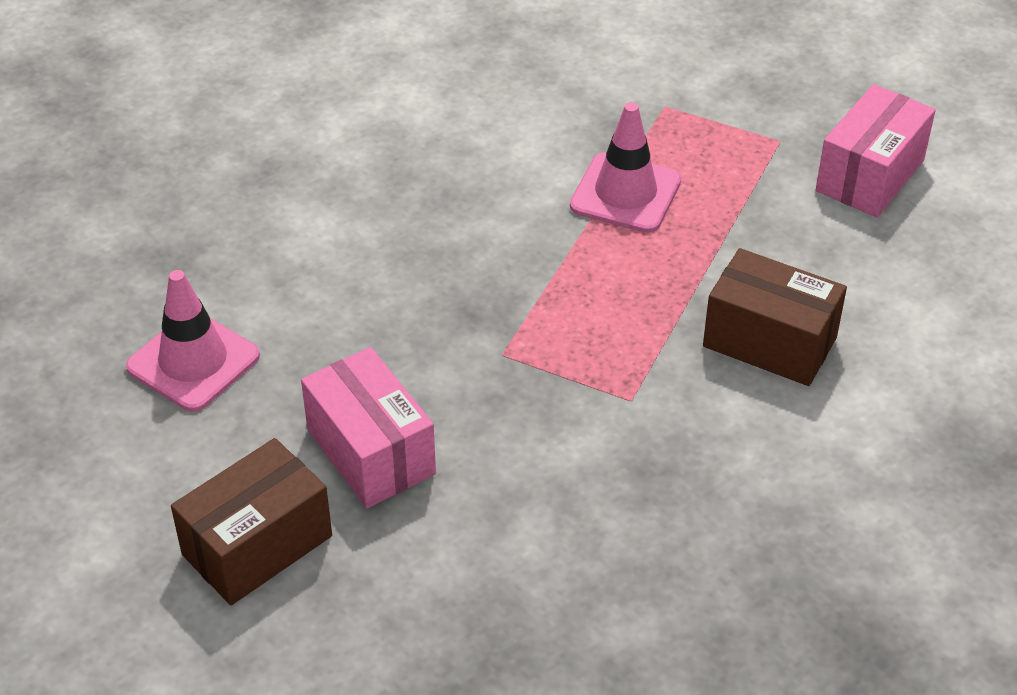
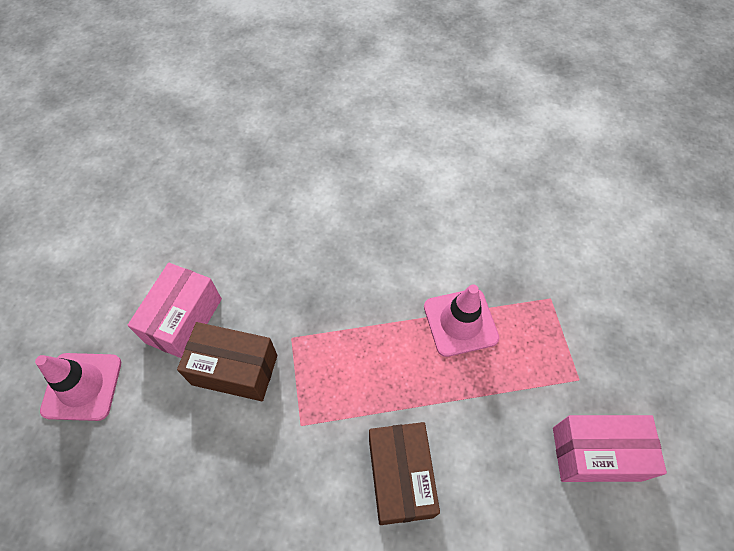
camera: 55 degrees right, 15 degrees up
(193, 362) = (197, 209): pink traffic cone -> pink traffic cone (82, 386)
(257, 545) = (96, 311): brown box -> brown box (235, 369)

